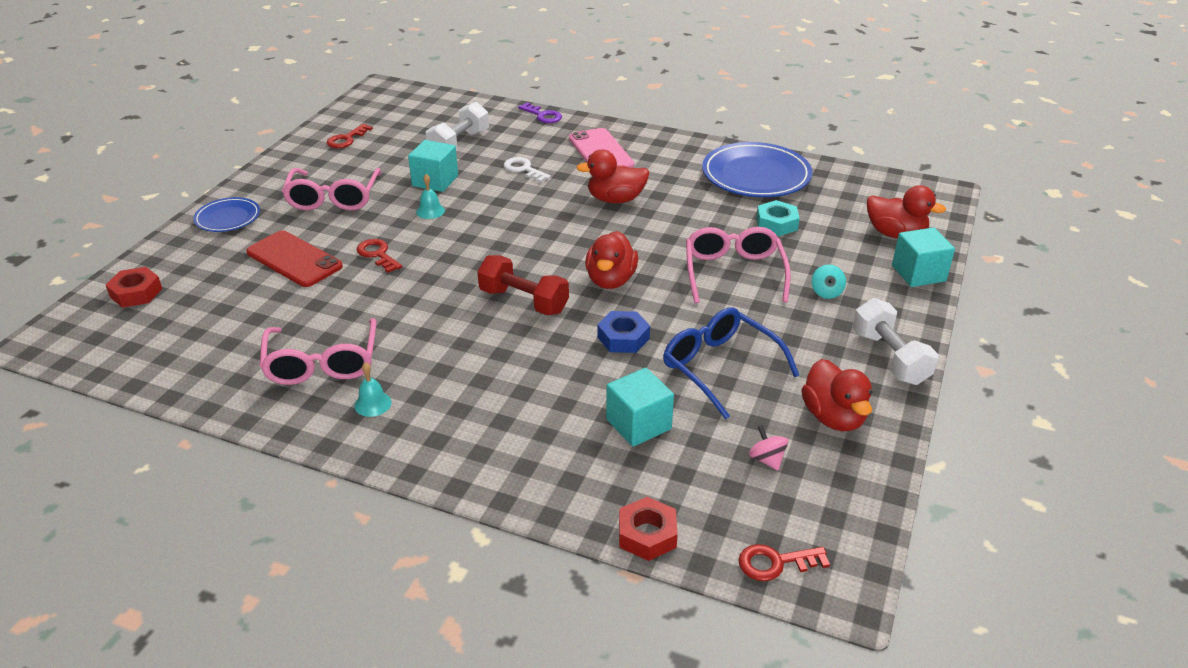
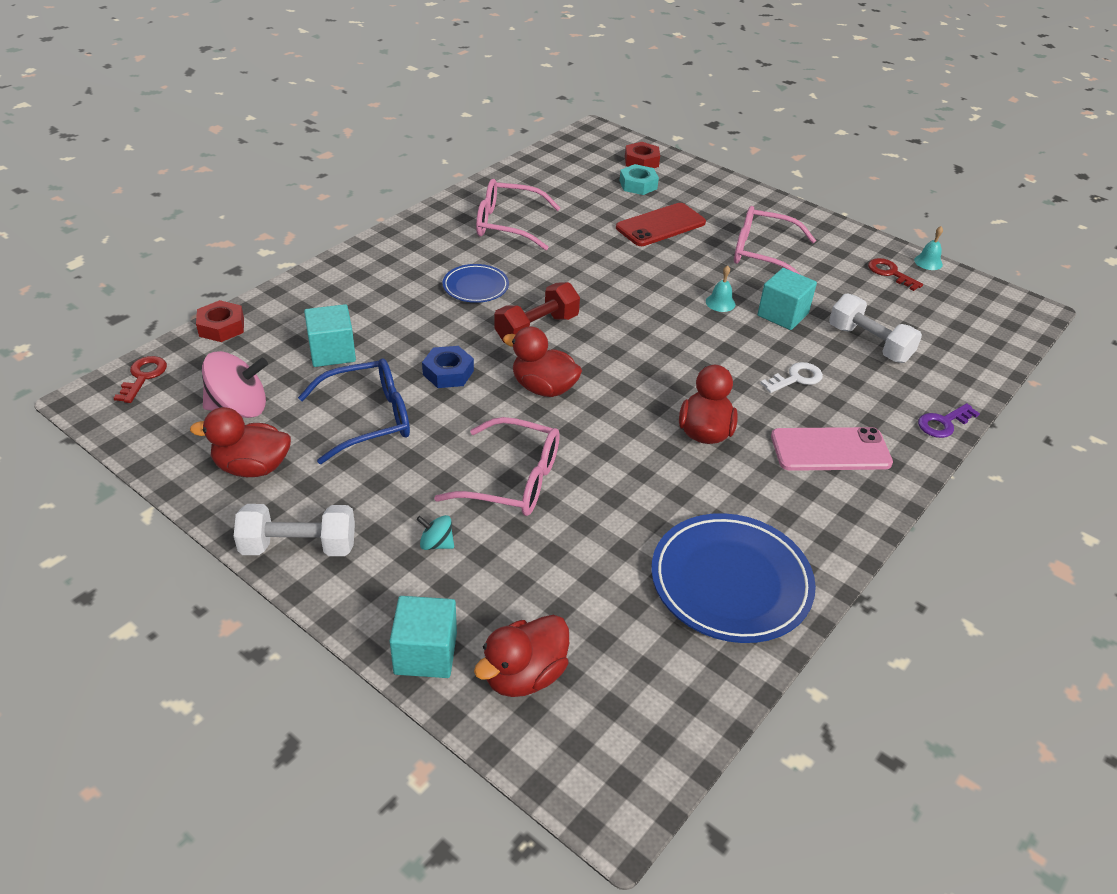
camera: 105 degrees right, 5 degrees up
(228, 218) = (742, 201): blue plate -> blue plate (475, 287)
(373, 404) = (446, 239): turquoise bell -> turquoise bell (928, 262)
(377, 254) = (651, 265): red key -> none
(766, 459) = (239, 408): pink spinning top -> pink spinning top, size x2.03
(776, 224) = (599, 556): turquoise nut -> turquoise nut (638, 185)

